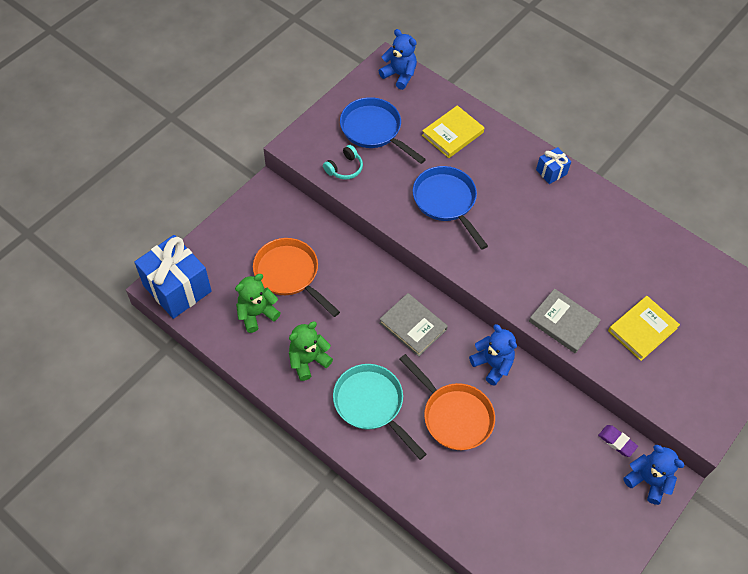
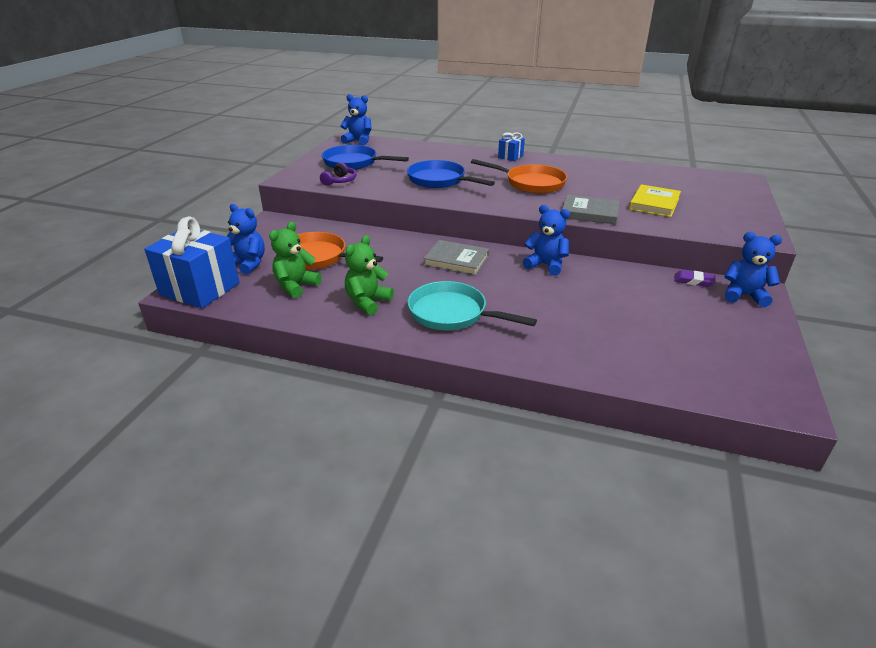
camera: 20 degrees left, 25 degrees down
(226, 263) = (248, 264): none -> blue teddy bear
(344, 168) = (340, 181): turquoise headphones -> purple headphones
(452, 134) = (420, 155): yellow book -> none
(454, 416) = (538, 301): orange pan -> orange pan (531, 183)

